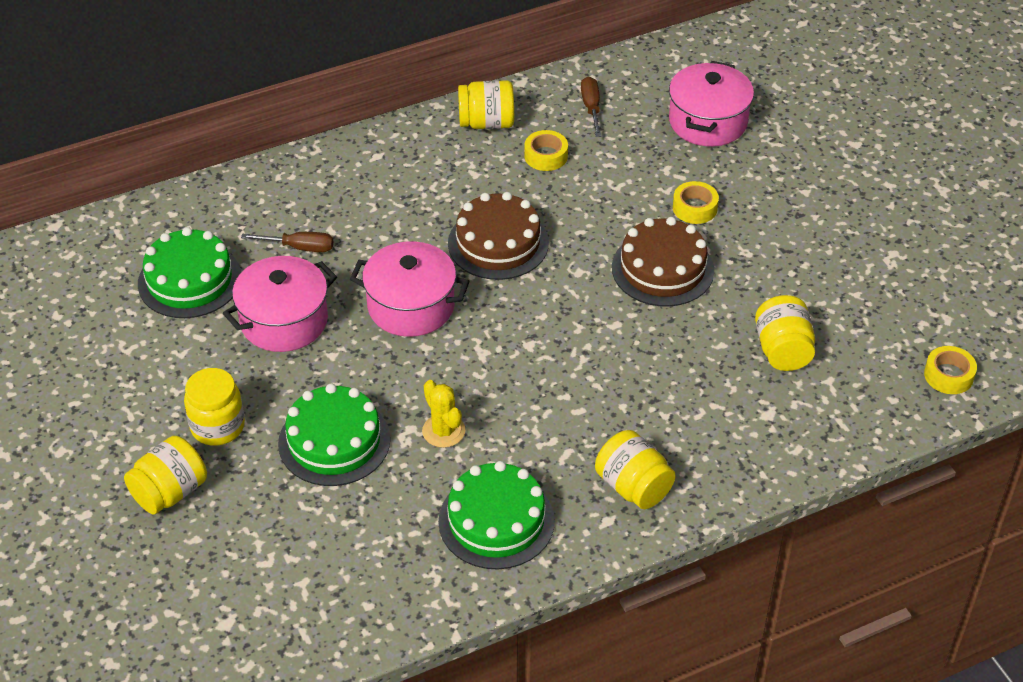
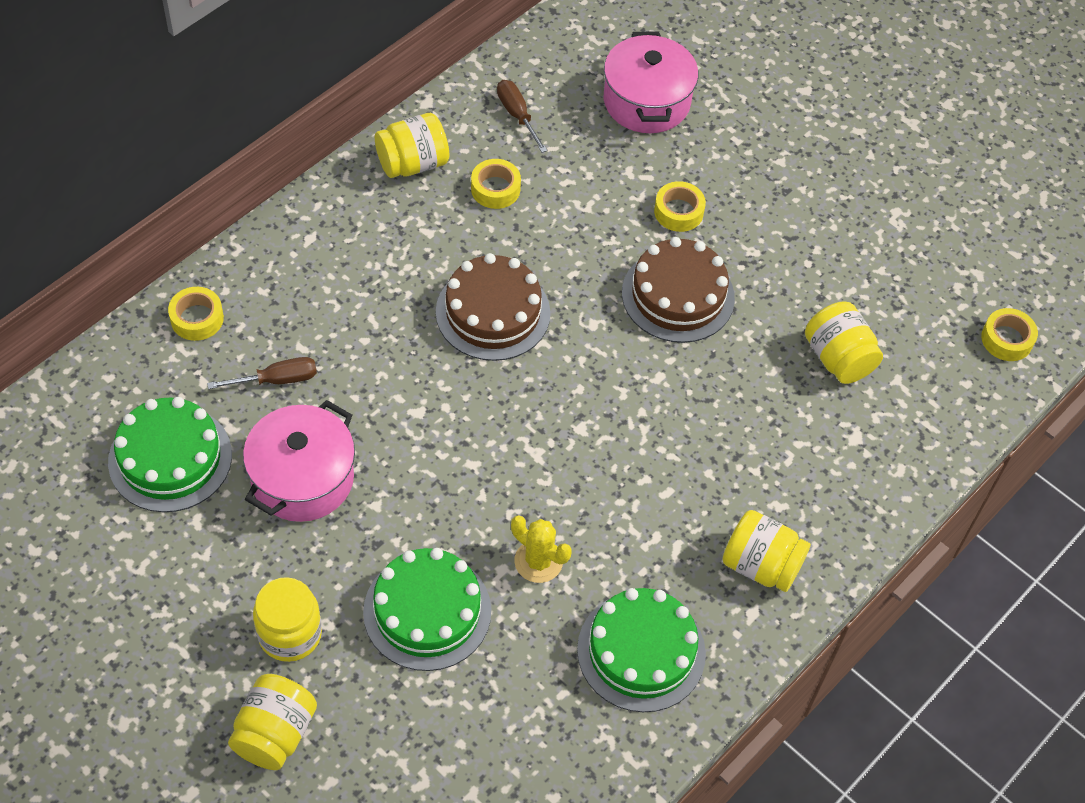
camera: 25 degrees left, 10 degrees up
(260, 190) = (197, 318): none -> yellow tape
(411, 306) = (434, 418): pink pot -> none

